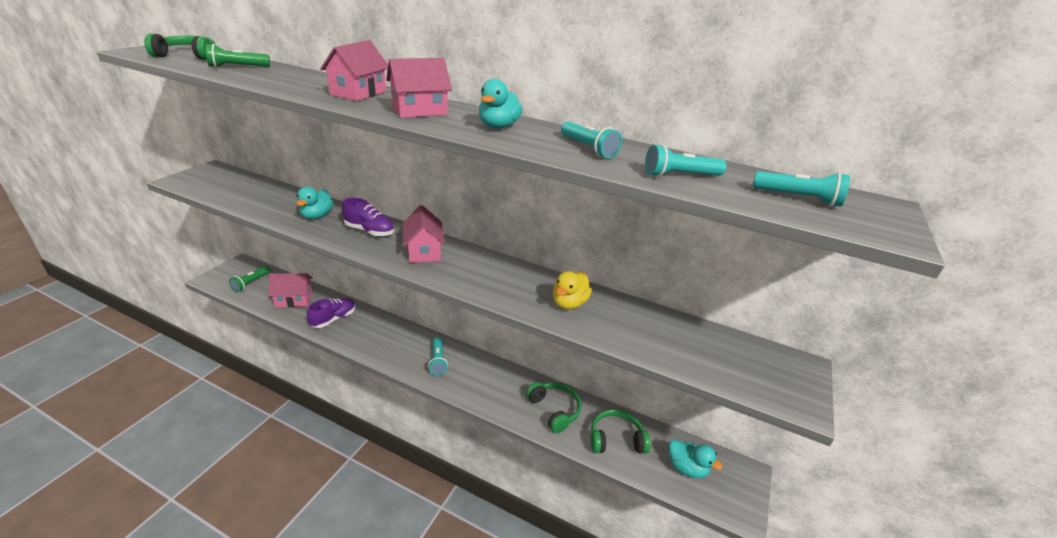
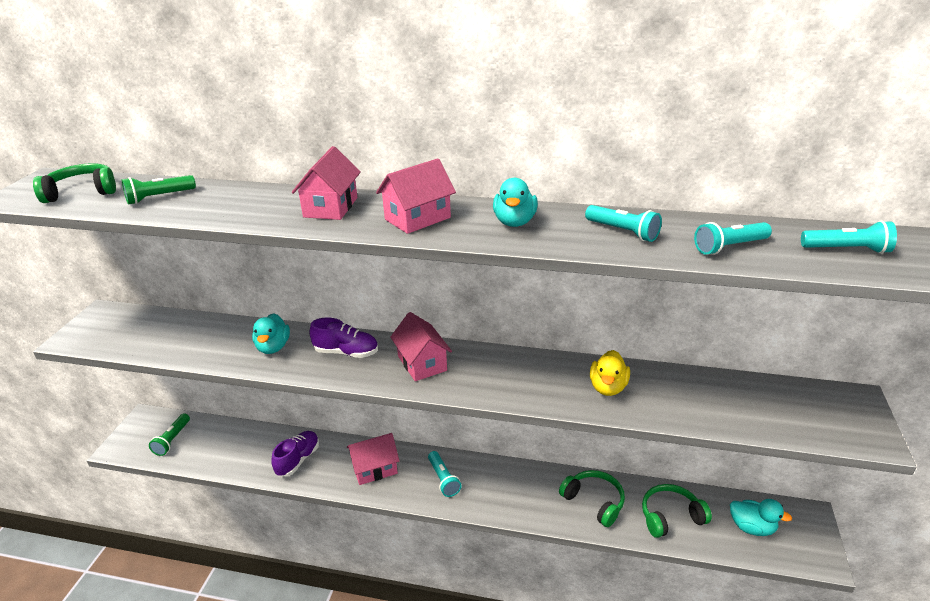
camera: 10 degrees left, 0 degrees up
(294, 300) = (237, 448): pink house -> pink house (374, 468)

